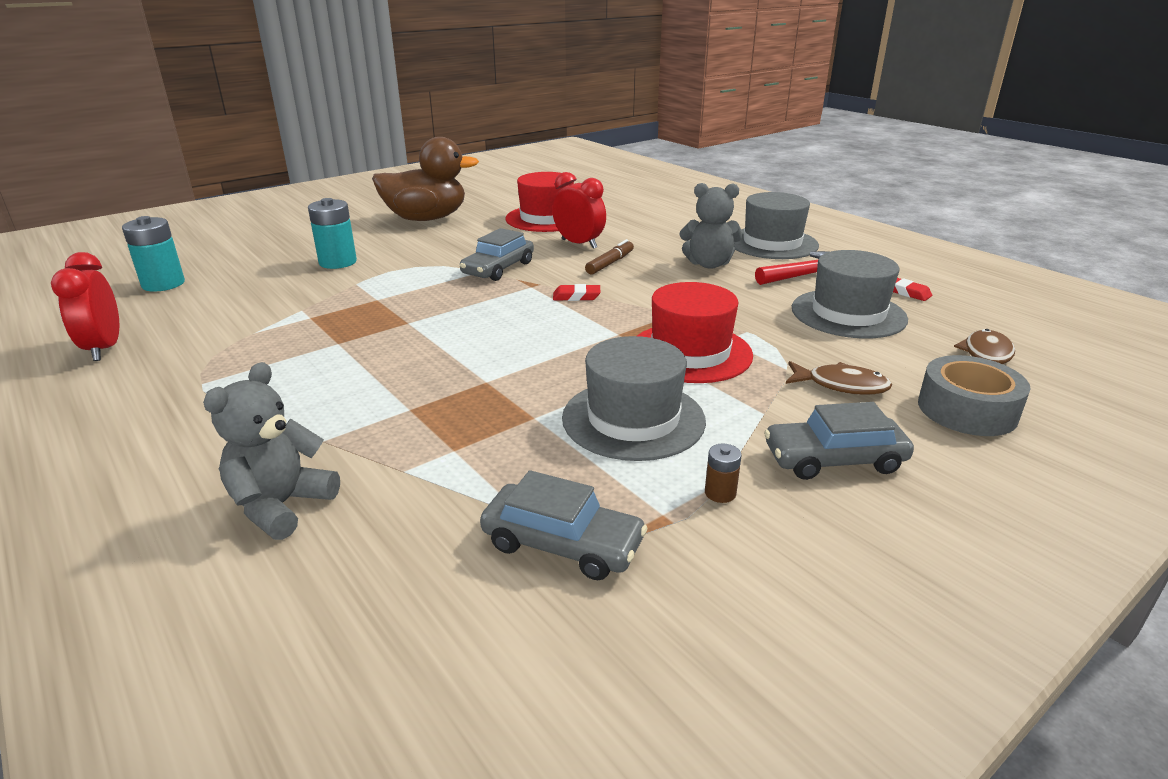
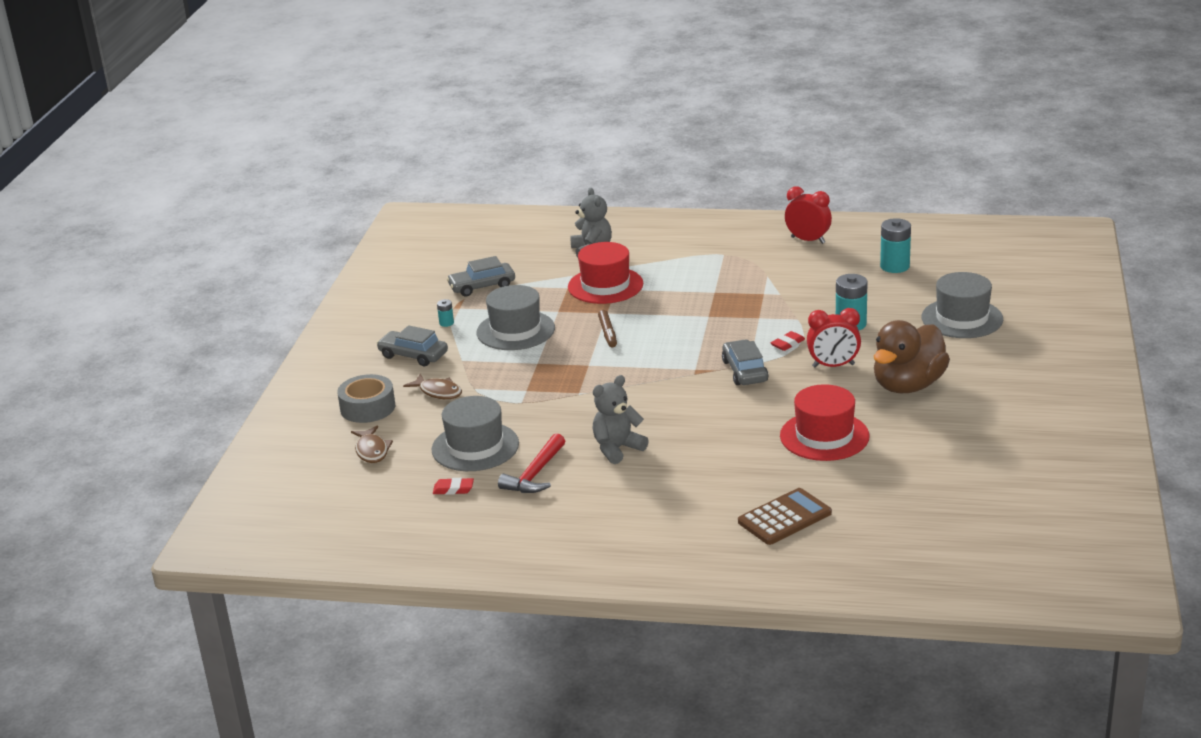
camera: 140 degrees right, 0 degrees up
(576, 296) = (655, 376): red eraser -> red eraser (787, 343)
(579, 244) = (741, 421): red clock -> red clock (833, 366)
(610, 263) = (684, 413): brown marker -> brown marker (607, 333)
(660, 201) = (784, 517): none -> brown calculator
(690, 353) = (534, 373): red hat -> red hat (605, 285)
(720, 493) = (446, 323): brown battery -> turquoise battery
(772, 243) = (602, 501): grey hat -> grey hat (962, 318)
(834, 459) = (413, 355): grey car -> grey car turned 105 degrees counterclockwise
(841, 385) = (438, 392): brown fish -> brown fish turned 120 degrees counterclockwise

